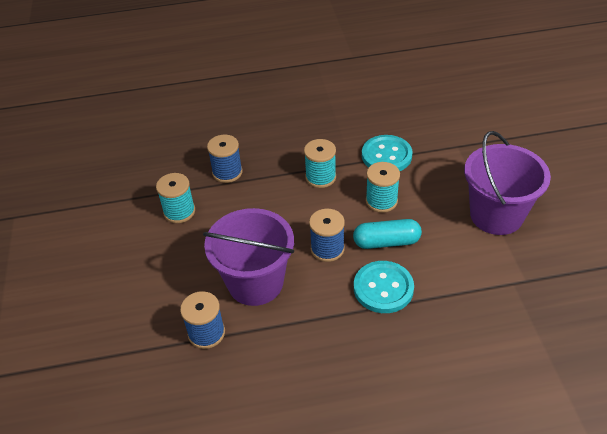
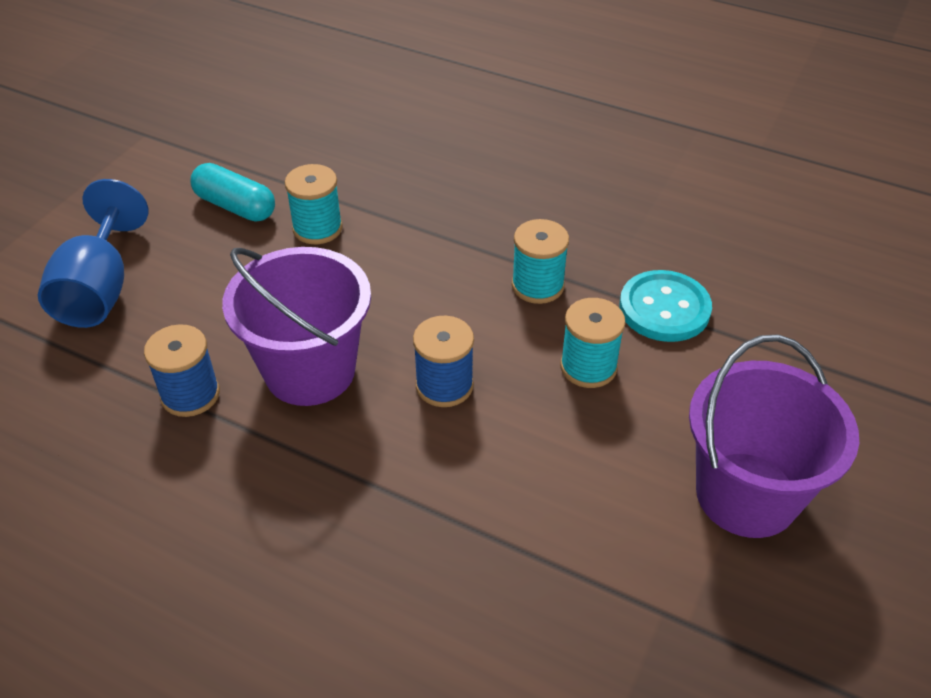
camera: 35 degrees right, 0 degrees up
(90, 314) = (99, 290): none -> blue goblet
(227, 172) = (424, 212): blue spool -> none
(383, 288) = (461, 487): turquoise button -> none
(386, 242) = (534, 427): turquoise capsule -> turquoise capsule (235, 206)

